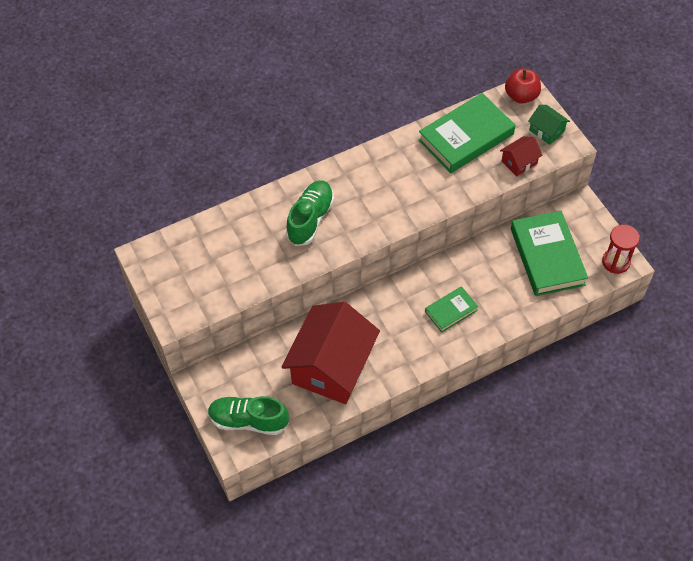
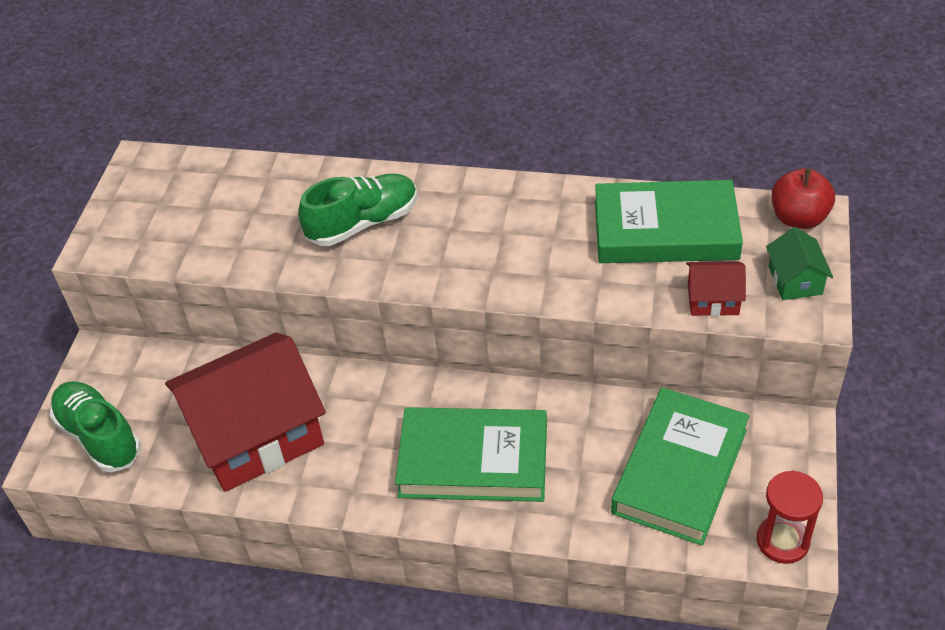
camera: 40 degrees right, 10 degrees down
(451, 311) = (473, 461): green book -> green book, size x1.87

